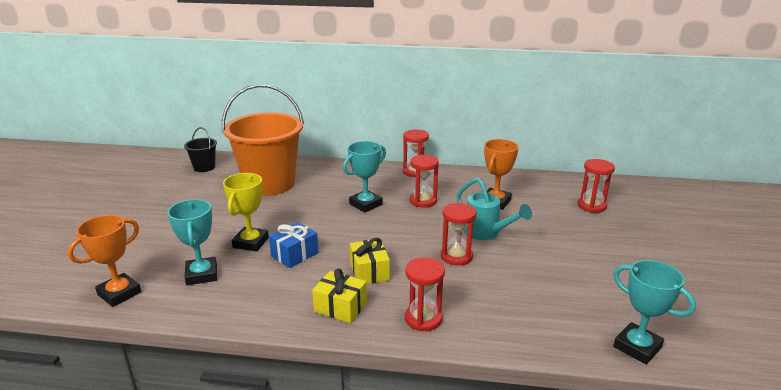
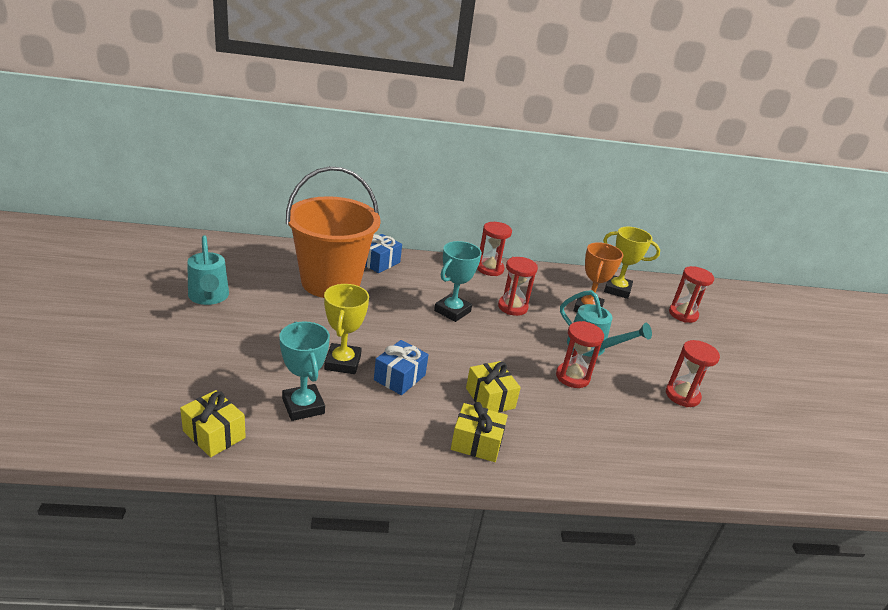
camera: 15 degrees left, 5 degrees up
(119, 293) = (214, 434): orange trophy -> yellow gift
(165, 196) = (209, 297): none -> turquoise watering can
(204, 167) = (240, 257): black bucket -> none
(318, 169) = (379, 262): none -> blue gift
(423, 319) = (567, 453): red hourglass -> red hourglass (682, 395)
(531, 186) = (617, 290): none -> yellow trophy
(637, 347) = (774, 476): turquoise trophy -> none

